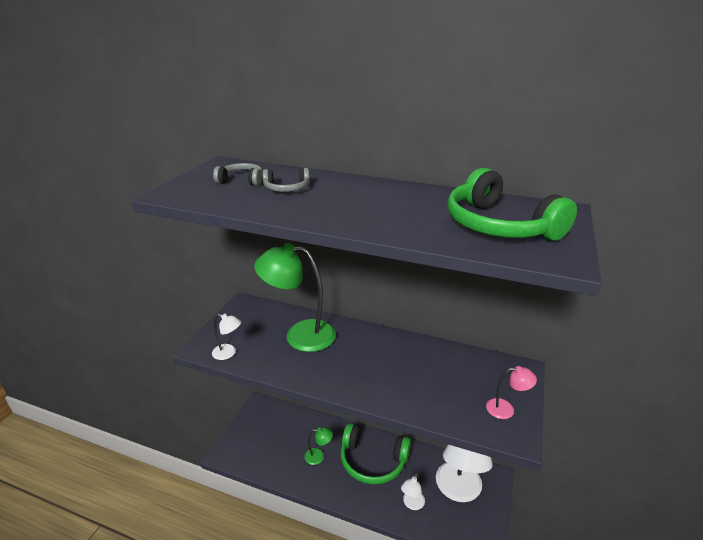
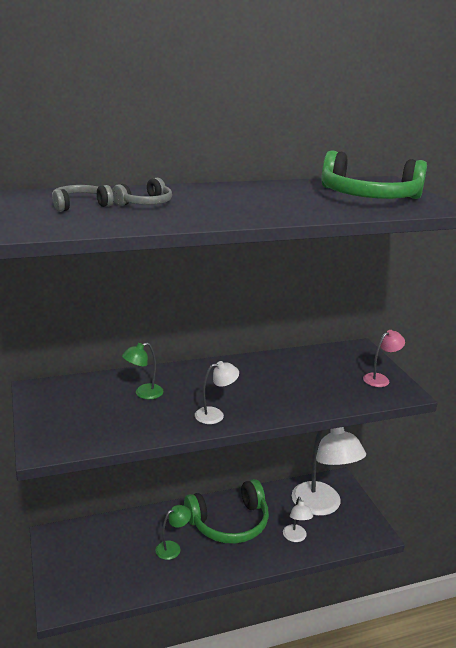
camera: 40 degrees left, 5 degrees down
(228, 353) = (85, 439): white lamp -> white lamp (215, 414)
(300, 335) = (143, 393): green lamp -> green lamp, size x0.45

